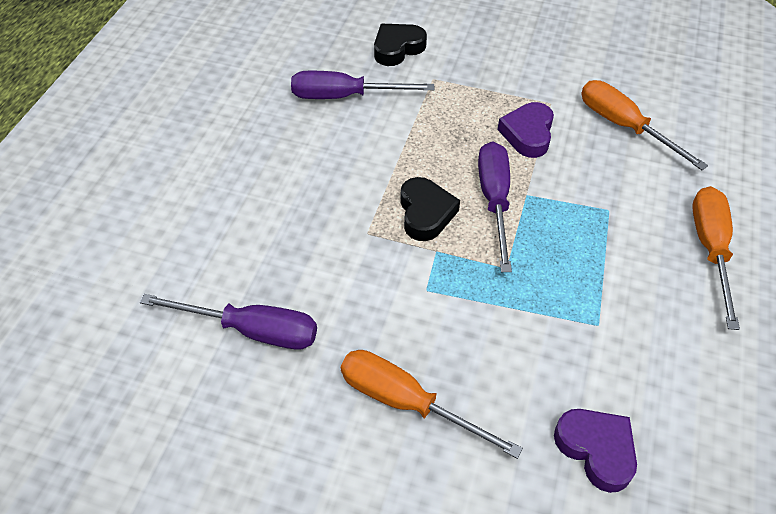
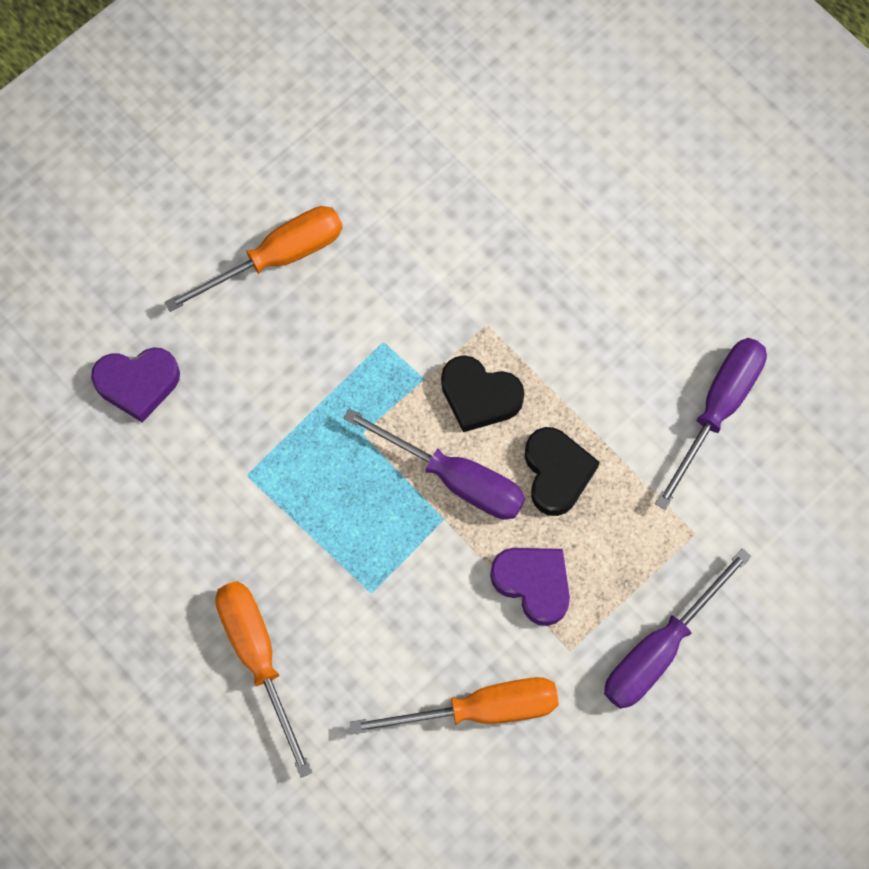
camera: 120 degrees right, 20 degrees up
(252, 330) = (430, 166): purple screwdriver -> purple screwdriver (660, 649)
(397, 48) = (780, 523): black heart -> black heart (556, 473)
(710, 249) = (258, 658): orange screwdriver -> orange screwdriver turned 150 degrees counterclockwise

